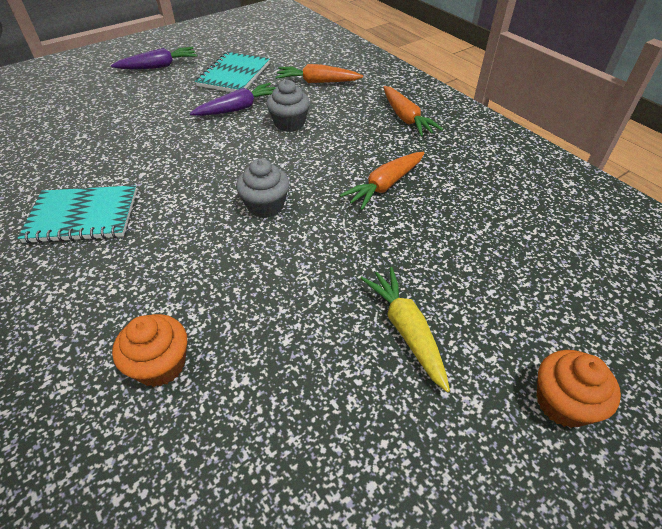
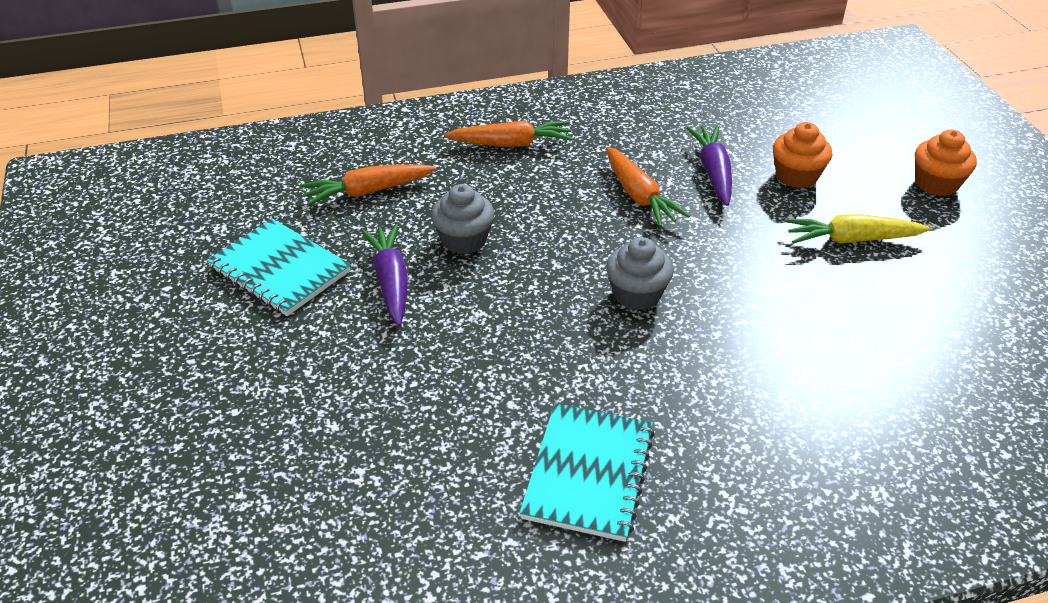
camera: 70 degrees left, 5 degrees down
(158, 66) = (172, 357): purple carrot -> purple carrot (713, 172)
(160, 365) = (864, 411): orange cupcake -> orange cupcake (796, 176)
(317, 82) = (368, 191): orange carrot -> orange carrot turned 45 degrees clockwise

